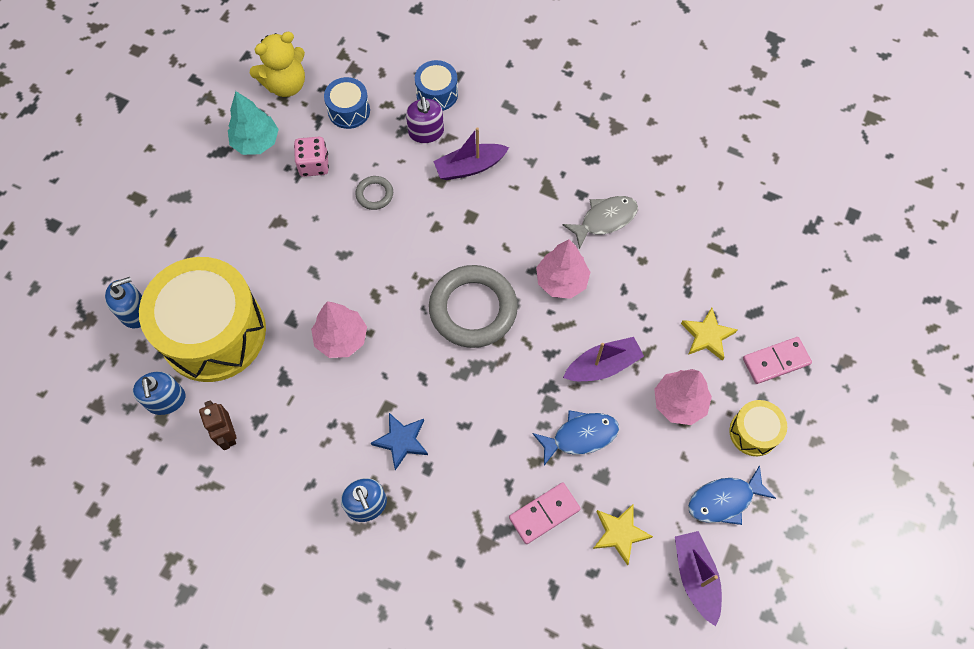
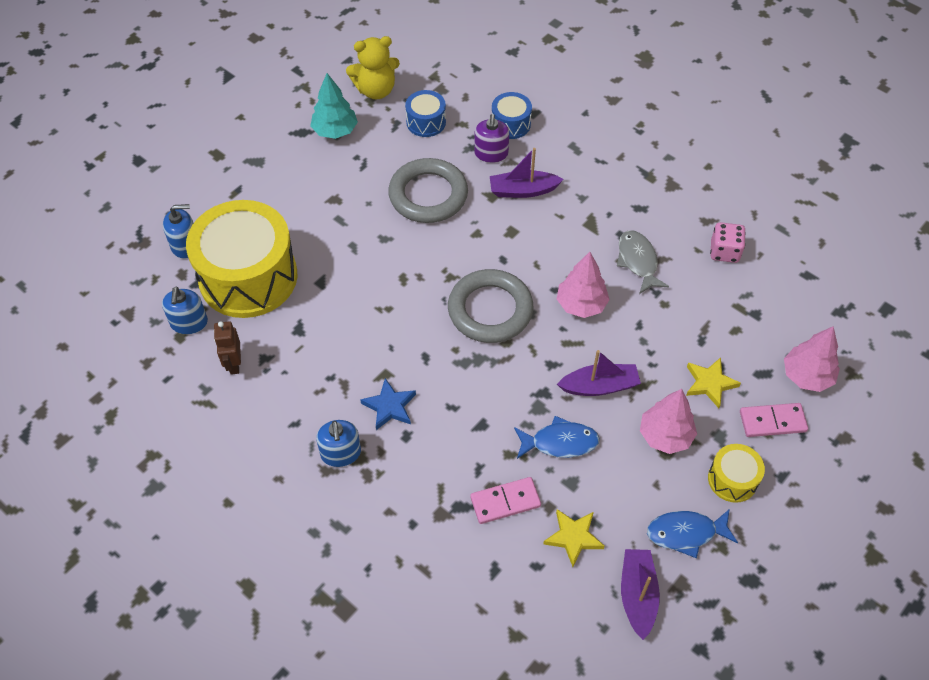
camera: 15 degrees right, 10 degrees down
(314, 165) = (381, 159): pink dice -> pink dice (724, 252)
(341, 339) = (361, 308): pink tree -> pink tree (806, 376)
(374, 194) = (428, 195): grey ring -> grey ring, size x2.21
(605, 220) = (638, 261): grey fish -> grey fish turned 90 degrees counterclockwise

